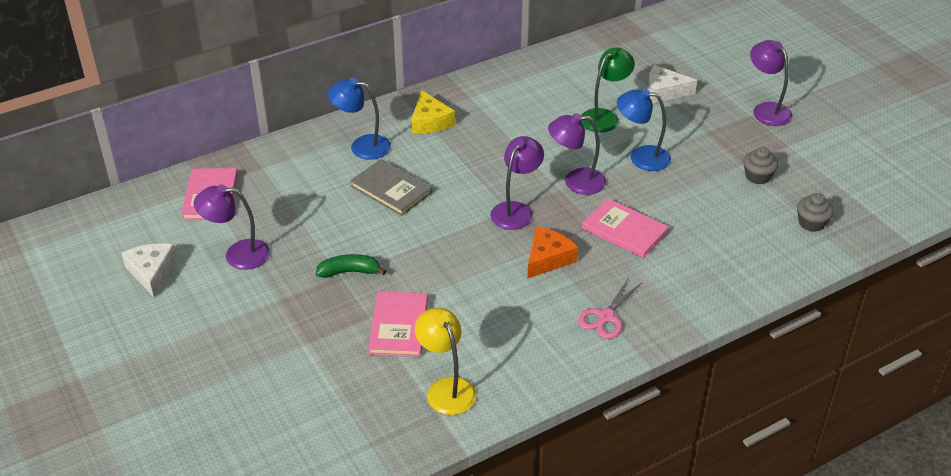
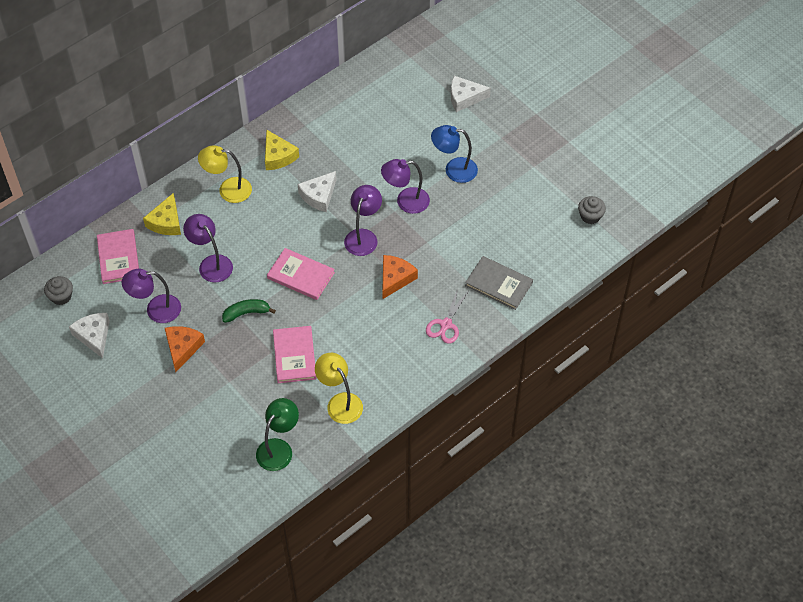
camera: 10 degrees left, 15 degrees up
(257, 299) = (183, 348): none -> orange cheese
(279, 168) = (166, 222): none -> yellow cheese
(362, 146) = (228, 189): blue lamp -> yellow lamp
(391, 189) = (261, 230): grey book -> grey book (499, 284)
(470, 164) = (319, 195): none -> white cheese
(604, 117) = (419, 131): green lamp -> green lamp (279, 448)
(624, 230) = (449, 244): pink book -> pink book (300, 275)
(757, 176) = (546, 176): grey cupcake -> grey cupcake (61, 296)
(766, 110) = (548, 106): purple lamp -> purple lamp (211, 263)

